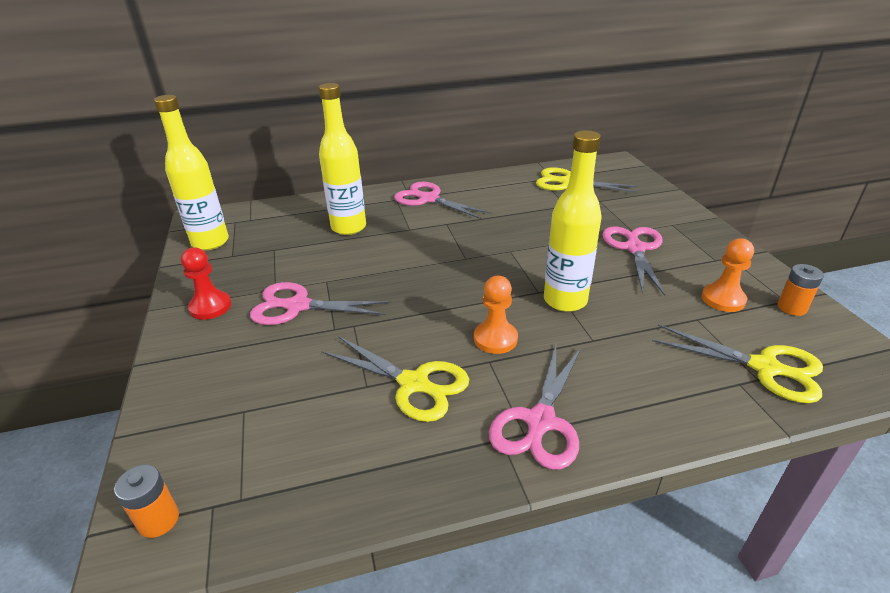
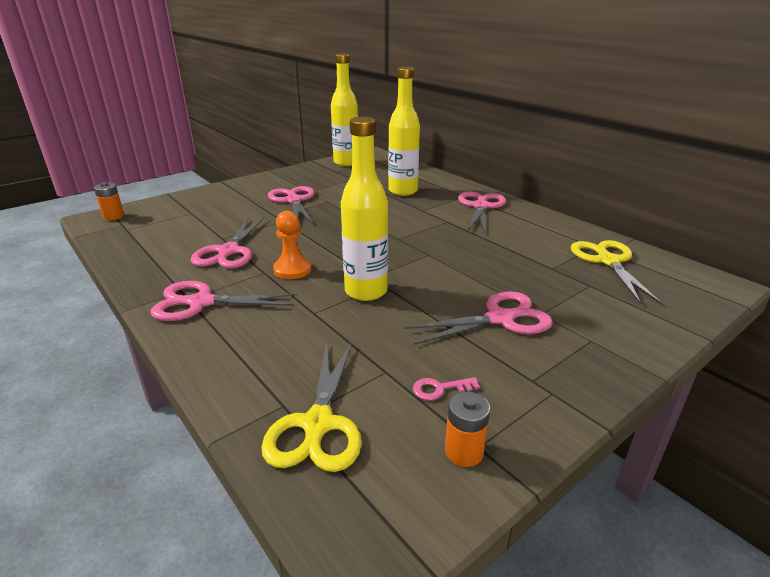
camera: 65 degrees right, 5 degrees down
(210, 307) = (279, 181): red pawn -> none
(414, 384) = (228, 251): yellow scissors -> pink scissors
(723, 299) = (440, 389): orange pawn -> pink key

